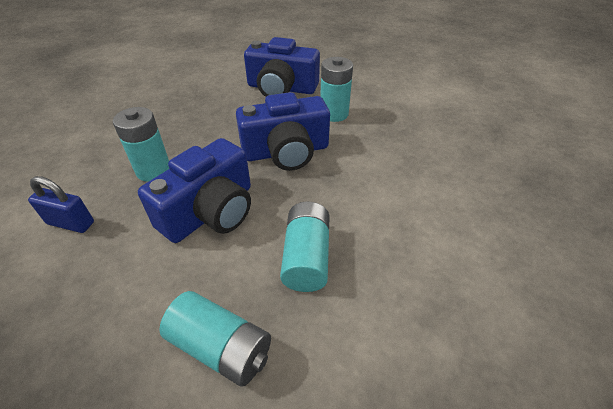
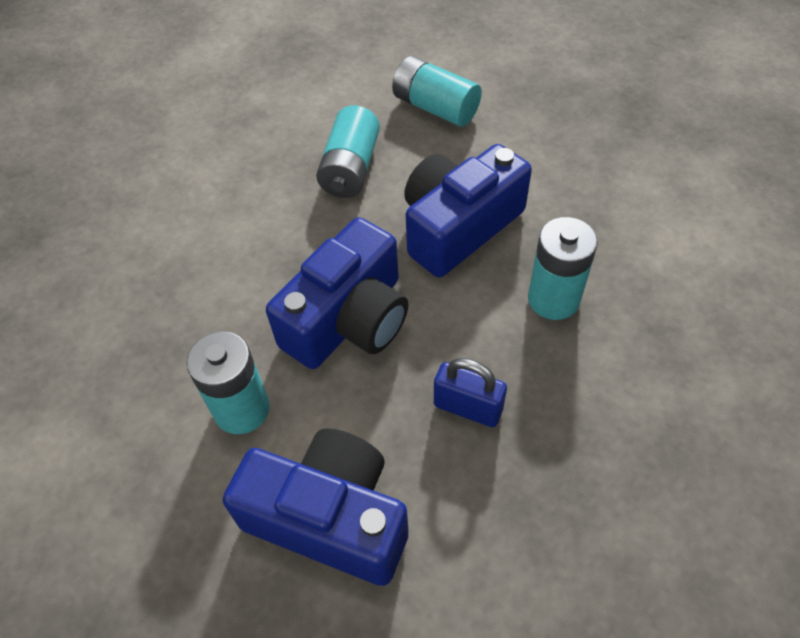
camera: 170 degrees left, 10 degrees up
(71, 223) = (630, 225): blue padlock -> blue padlock (468, 407)
(286, 151) = (349, 319): blue camera -> blue camera turned 135 degrees clockwise

